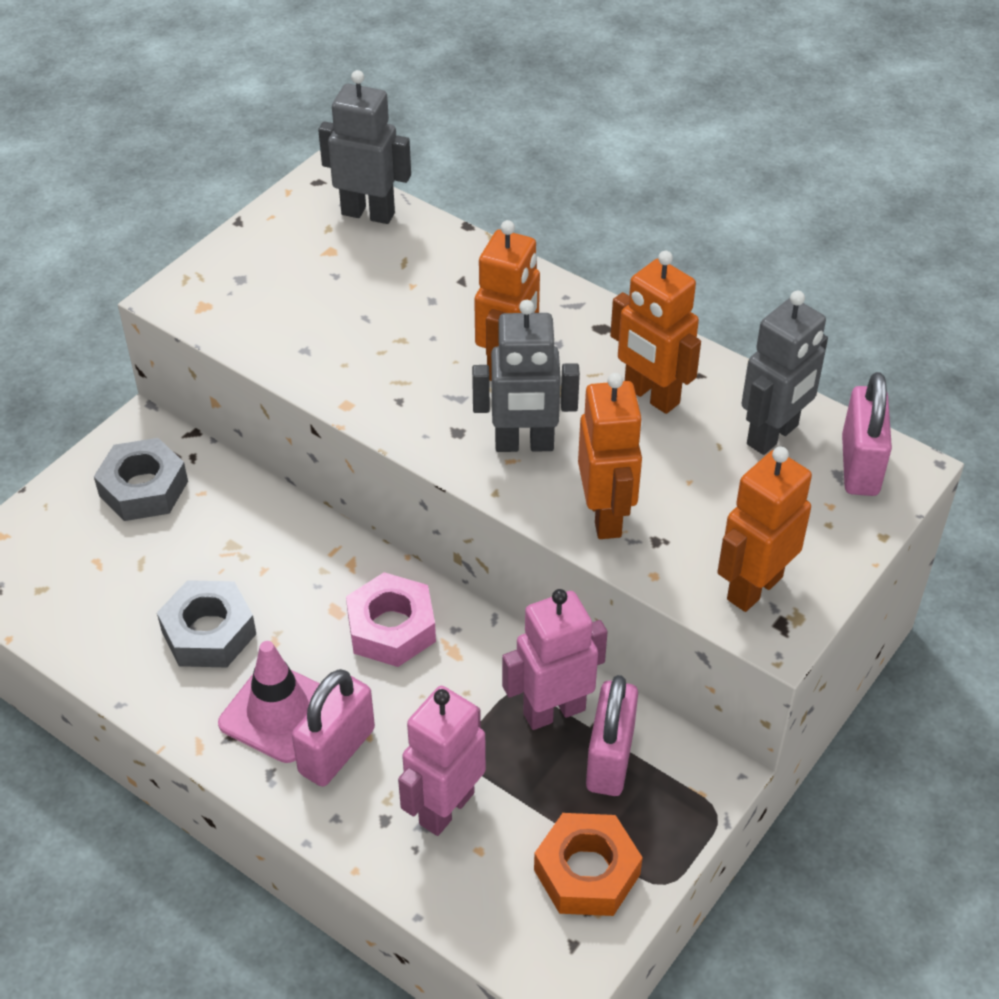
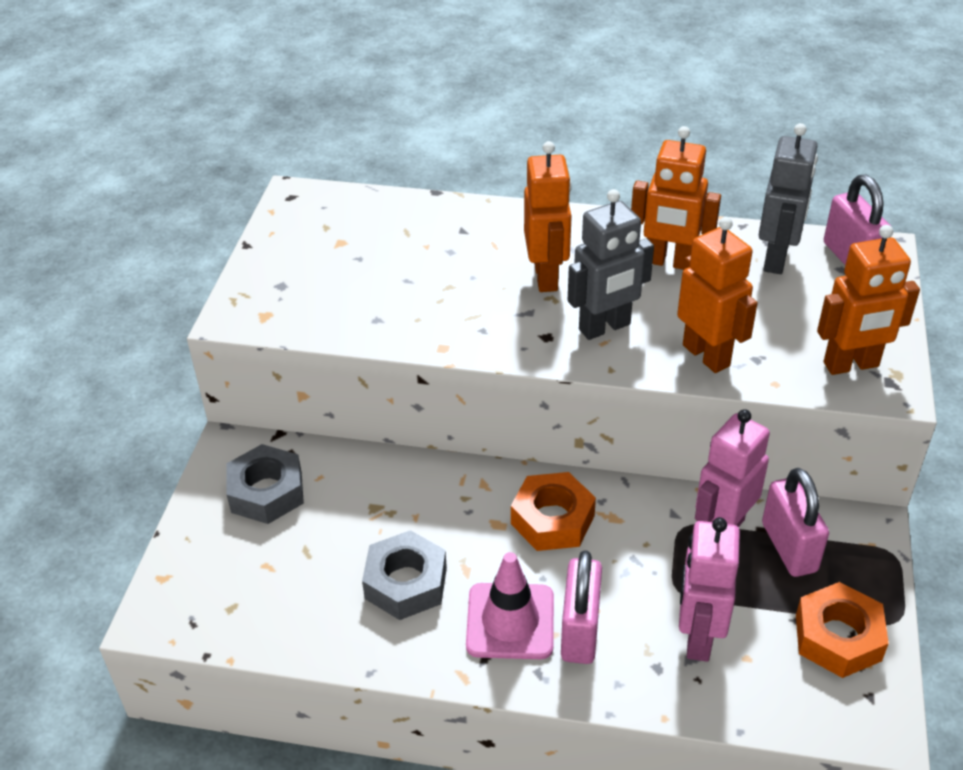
camera: 25 degrees left, 5 degrees down
(368, 213) = (350, 206): grey robot -> none
(391, 628) = (552, 520): pink nut -> orange nut
(754, 588) = (851, 365): orange robot -> orange robot turned 120 degrees counterclockwise

